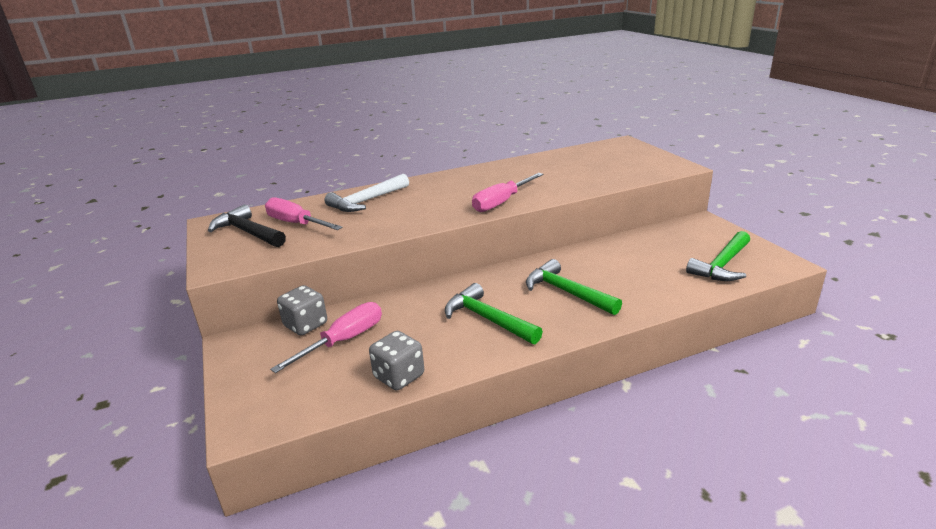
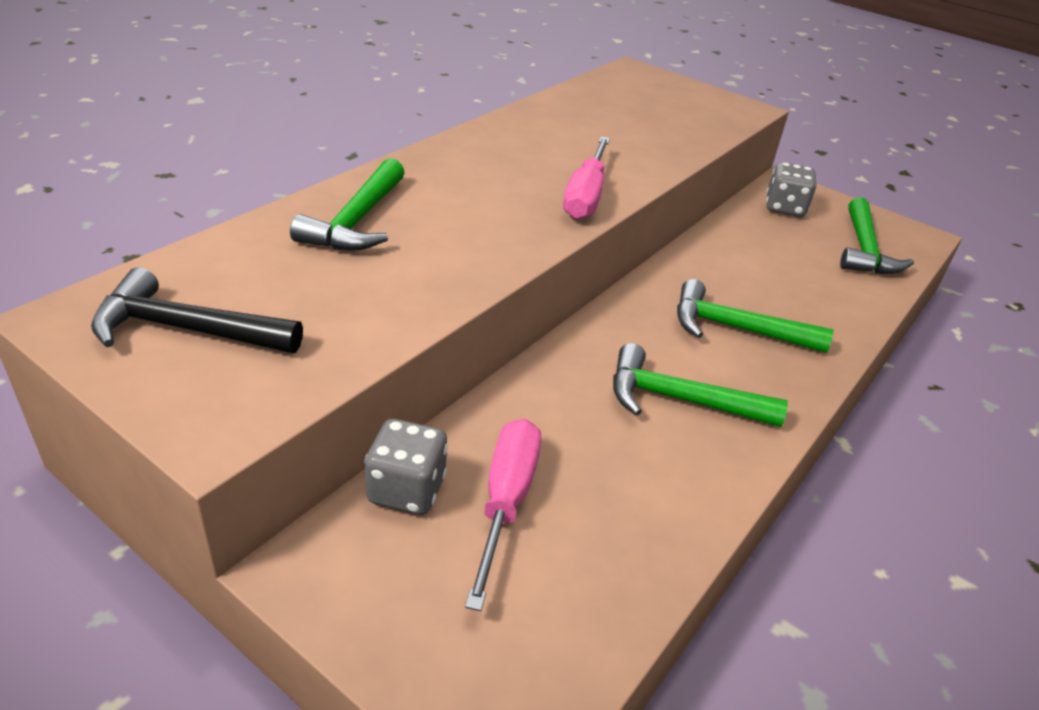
camera: 35 degrees left, 10 degrees up
(296, 224) = (271, 291): pink screwdriver -> none
(367, 201) = (357, 221): white hammer -> green hammer
(399, 376) = (657, 541): grey dice -> grey dice (784, 208)

